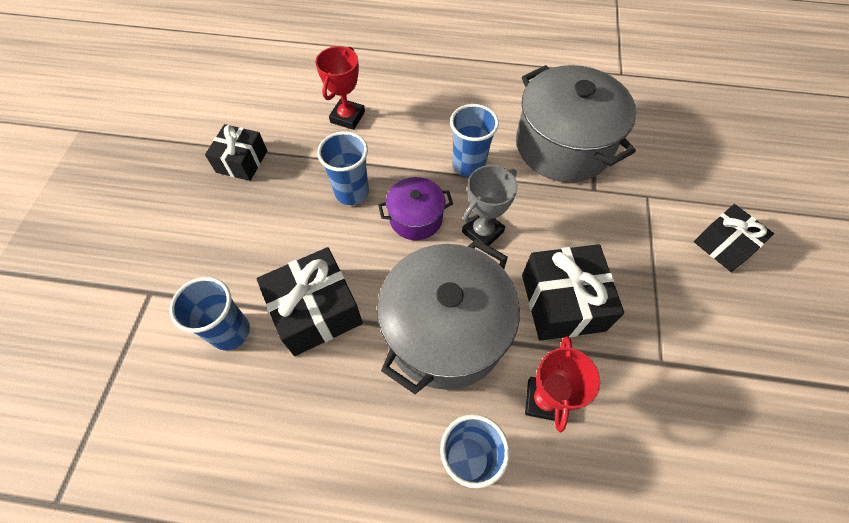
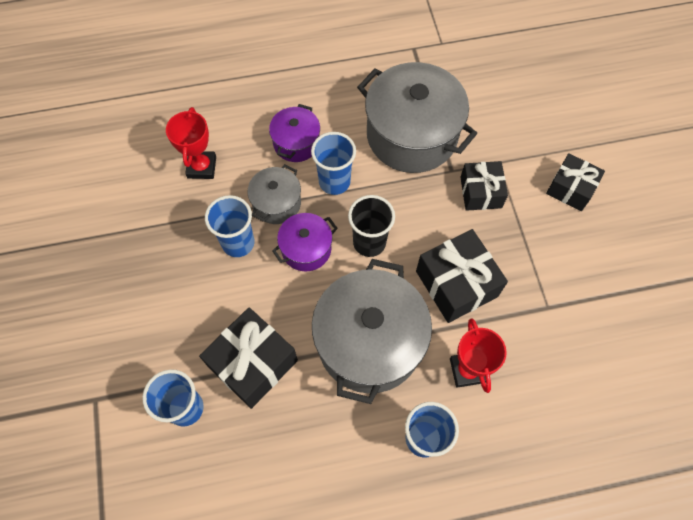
camera: 20 degrees left, 5 degrees up
(242, 161) = (119, 246): black gift -> black gift (480, 192)
(404, 168) = (276, 203): none -> grey pot
(445, 121) = (296, 143): none -> purple pot
(482, 232) = (369, 242): grey trophy -> black cup

